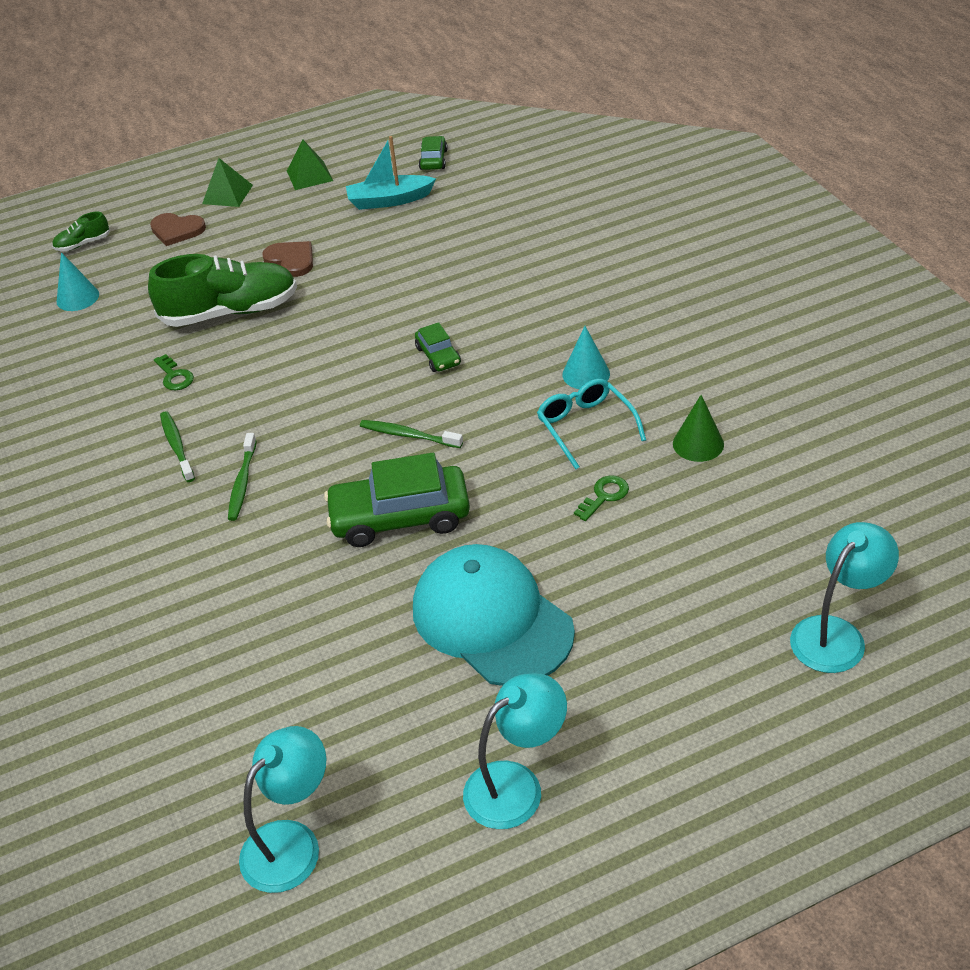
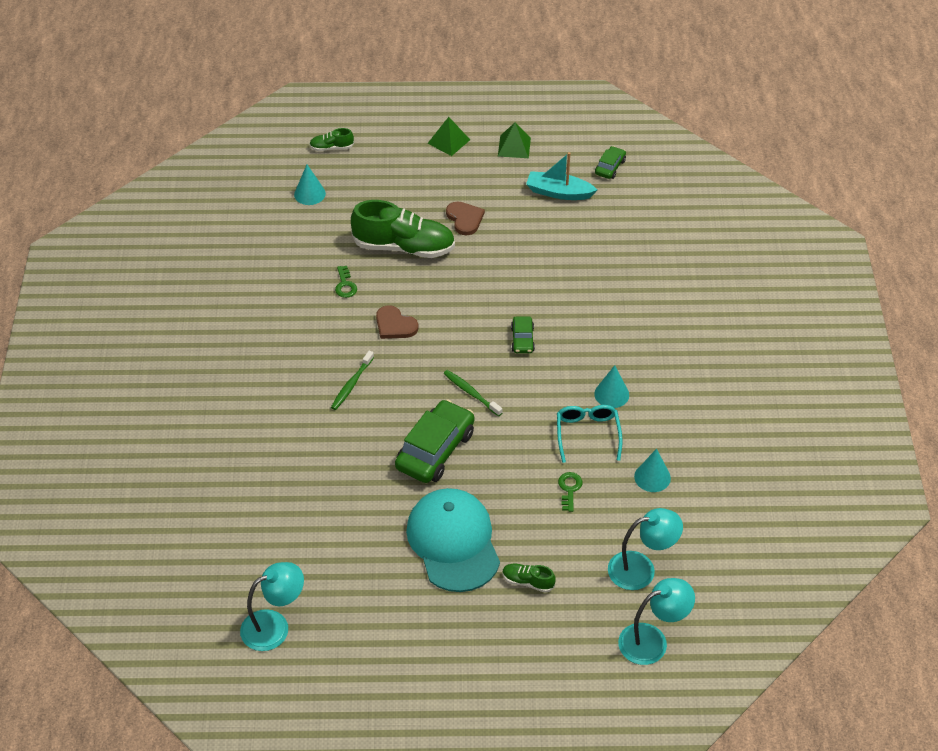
camera: 20 degrees right, 5 degrees up
(177, 230) = (399, 161): brown heart -> brown heart (395, 325)
(177, 446) = (323, 340): green toothbrush -> none
(400, 517) = (435, 450): green car -> green car turned 105 degrees clockwise
(516, 785) = (412, 647): turquoise lamp -> turquoise lamp (641, 569)
(604, 496) = (569, 489): green key -> green key turned 60 degrees counterclockwise
(624, 629) = (528, 582): none -> green shoe
(698, 444) = (652, 477): green cone -> turquoise cone

